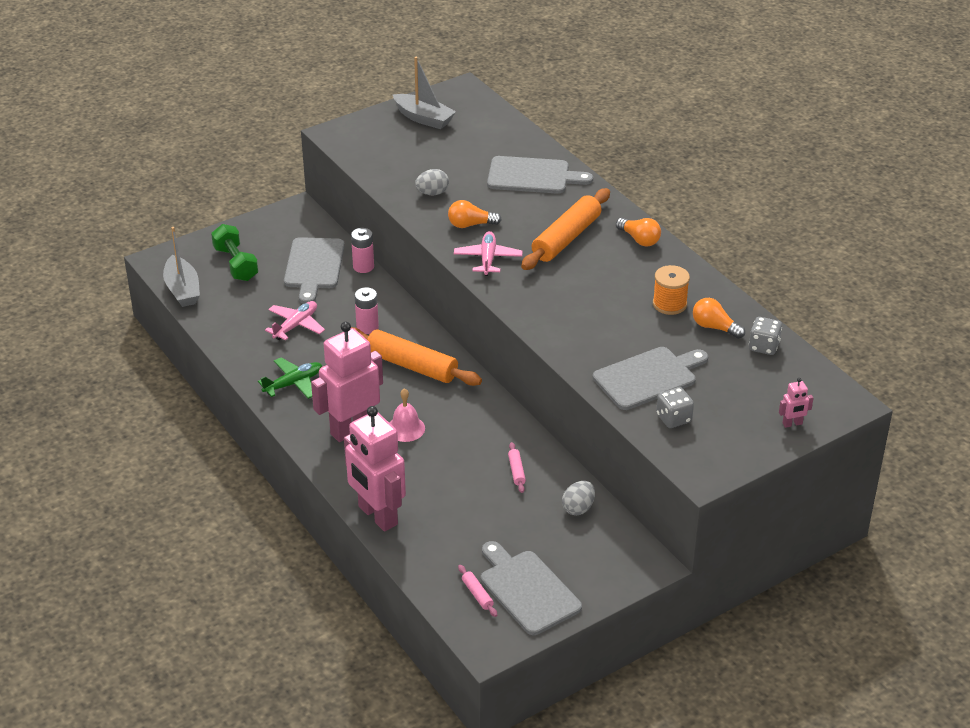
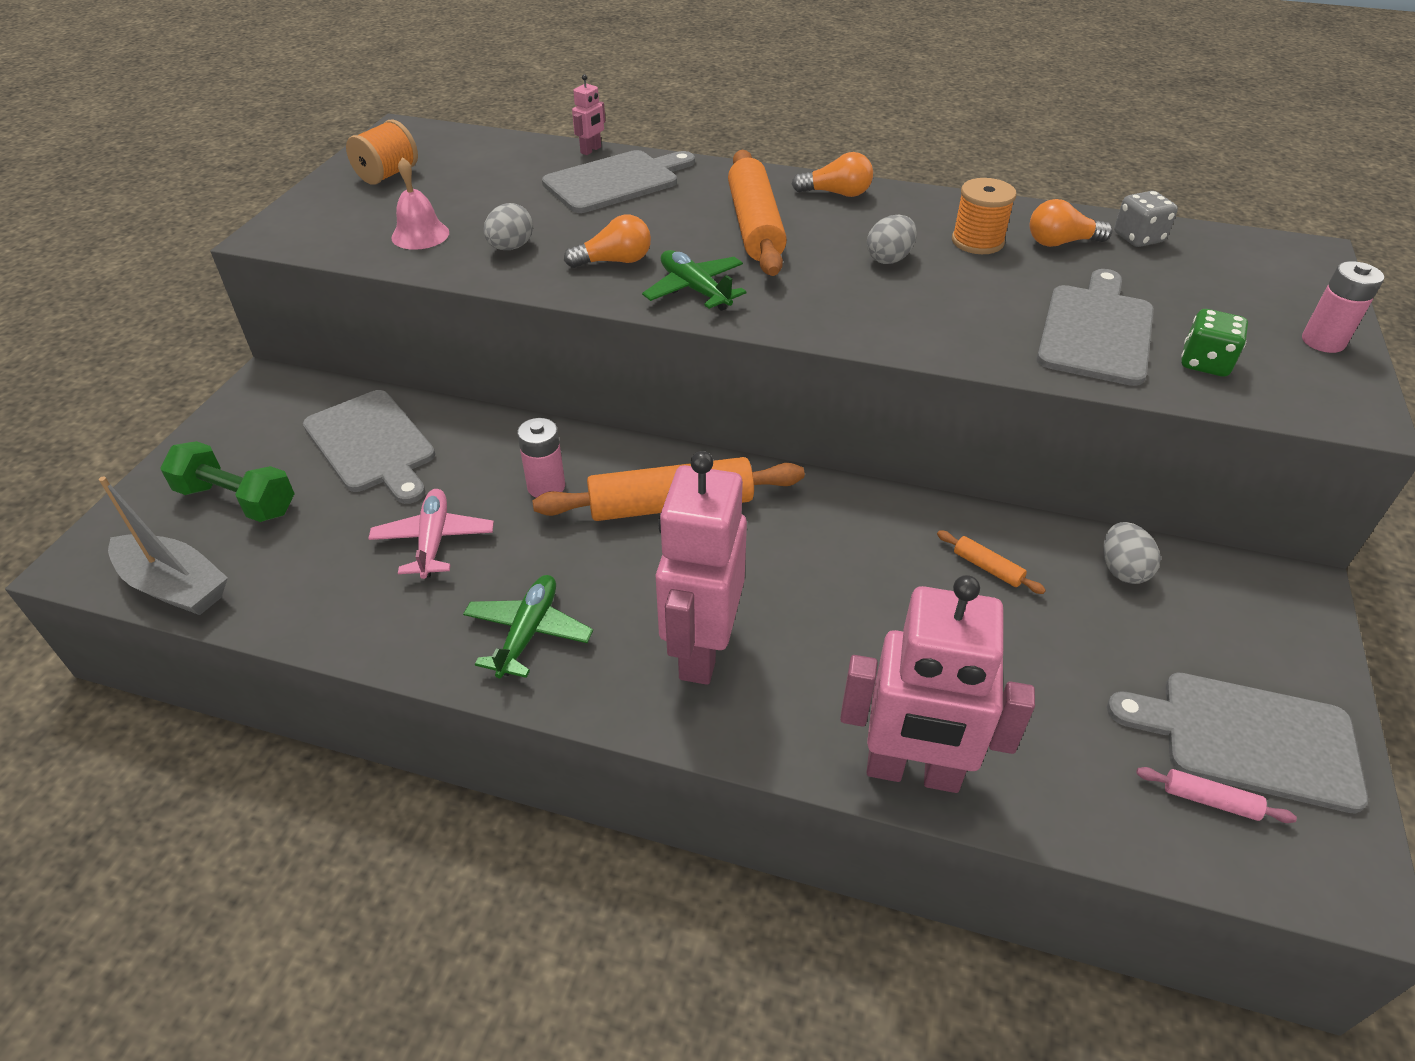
camera: 40 degrees left, 5 degrees up
(363, 267) = (447, 411): pink battery -> pink battery (1323, 341)
(405, 428) = (774, 599): pink bell -> pink bell (420, 235)
(423, 118) = (388, 175): grey boat -> orange spool
(470, 225) = (614, 261): orange light bulb -> orange light bulb turned 150 degrees counterclockwise
(488, 259) = (695, 290): pink plane -> green plane
(516, 471) = (987, 568): pink rolling pin -> orange rolling pin
(607, 290) = (889, 259): none -> grey egg
(673, 418) = (1204, 363): grey dice -> green dice
(792, 424) = (1310, 300): pink robot -> pink robot (591, 150)

